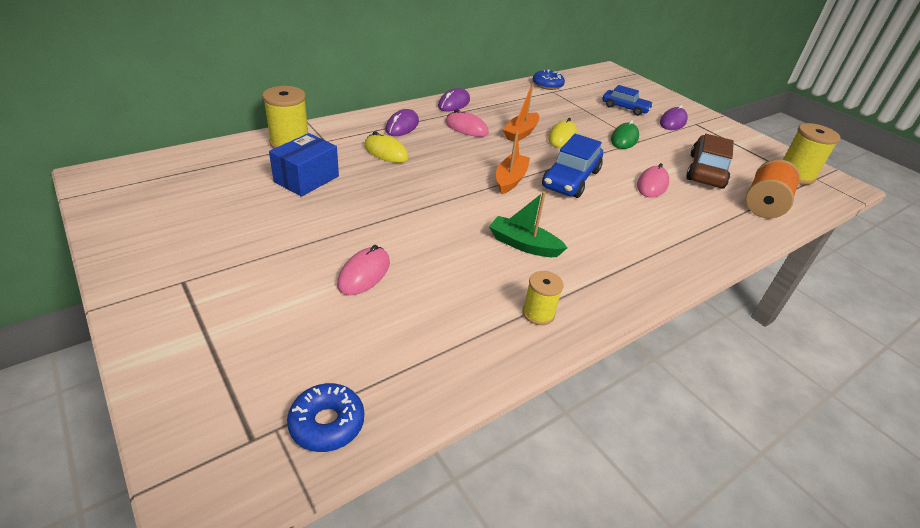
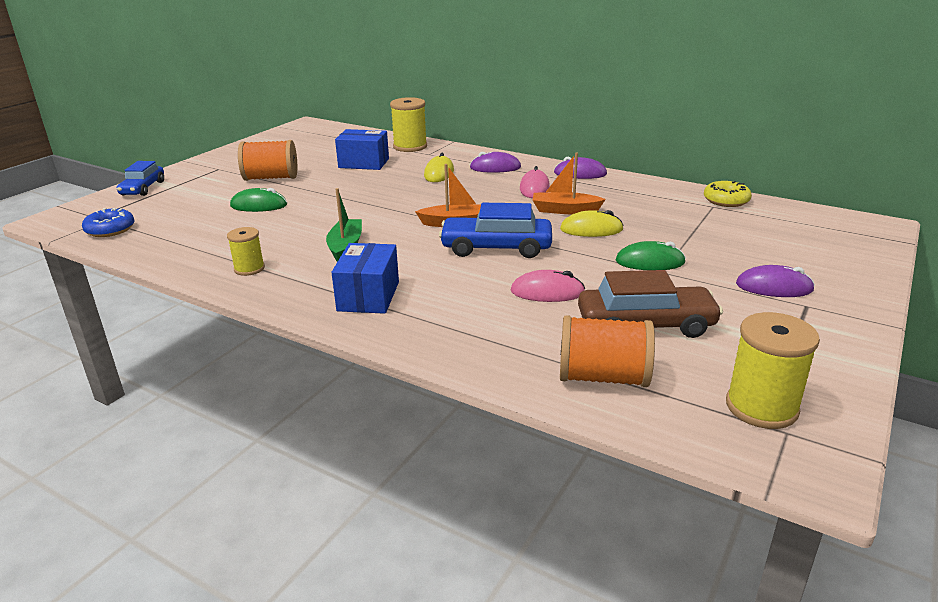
camera: 70 degrees right, 10 degrees down
(278, 247) = (271, 178): none -> orange spool
(364, 274) = (259, 205): pink mouse -> green mouse
(547, 85) = (726, 200): blue donut -> yellow donut
(625, 108) = (752, 251): blue car -> blue car (143, 188)
(629, 258) = (368, 296): none -> blue box

